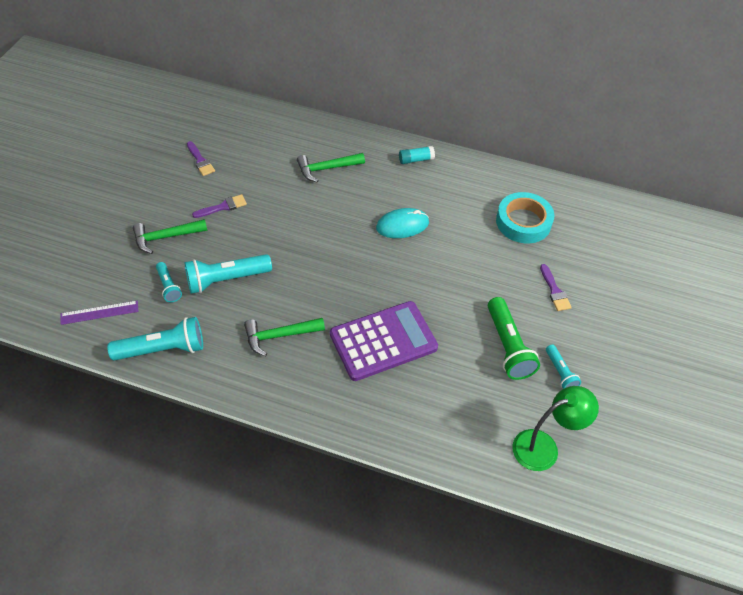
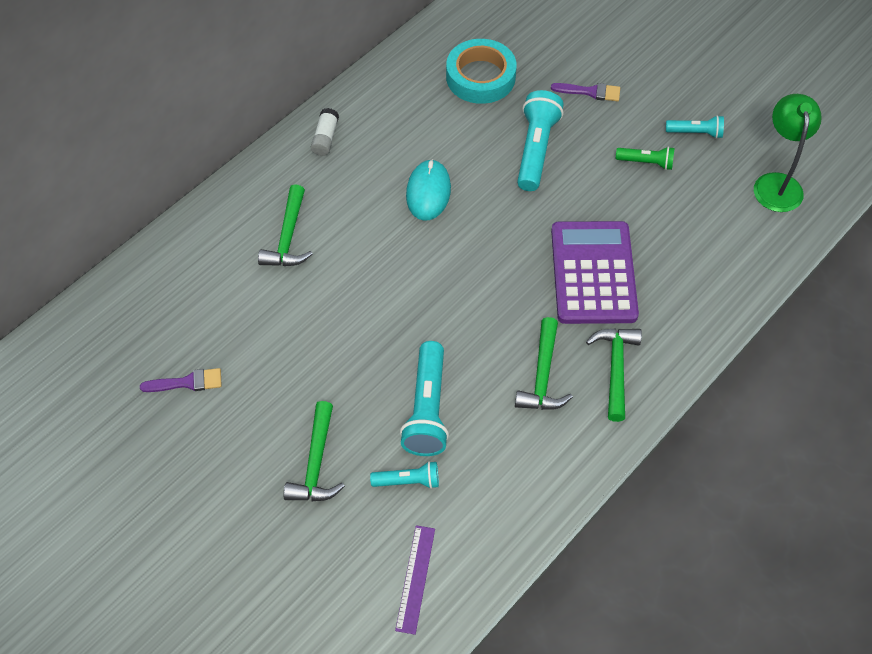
camera: 65 degrees left, 5 degrees up
(163, 349) = (510, 513): turquoise flashlight -> turquoise flashlight (536, 149)
(223, 207) = (294, 378): purple brush -> none
(305, 379) = (615, 368): none -> green hammer
(416, 160) = (325, 138): turquoise glue stick -> white glue stick
(508, 346) = (646, 162): green flashlight -> green flashlight, size x0.56

